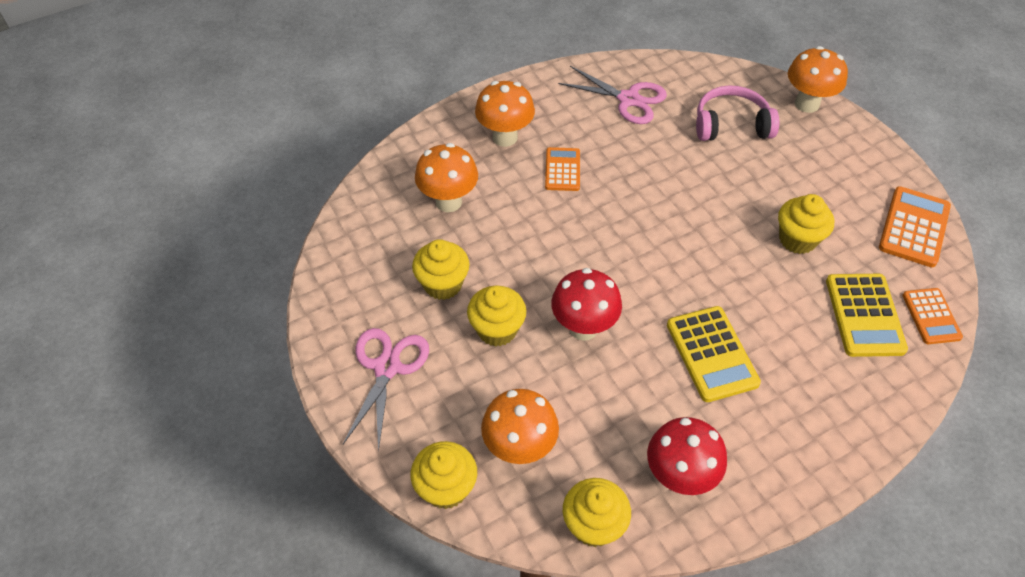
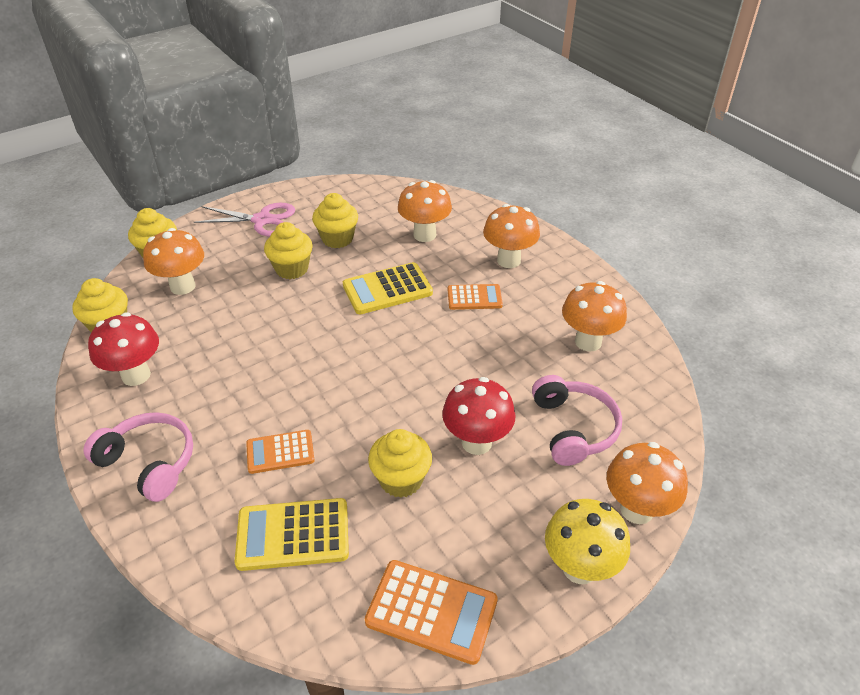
camera: 85 degrees right, 10 degrees down
(583, 328) = (290, 316): red mushroom -> red mushroom (476, 442)
(628, 99) = (588, 342): pink scissors -> orange mushroom
(712, 354) = (255, 400): yellow calculator -> yellow calculator (387, 289)
(801, 442) = (149, 462): none -> pink headphones
(861, 142) = (579, 568): none -> yellow mushroom
(931, 316) = (288, 608): orange calculator -> orange calculator (280, 452)

